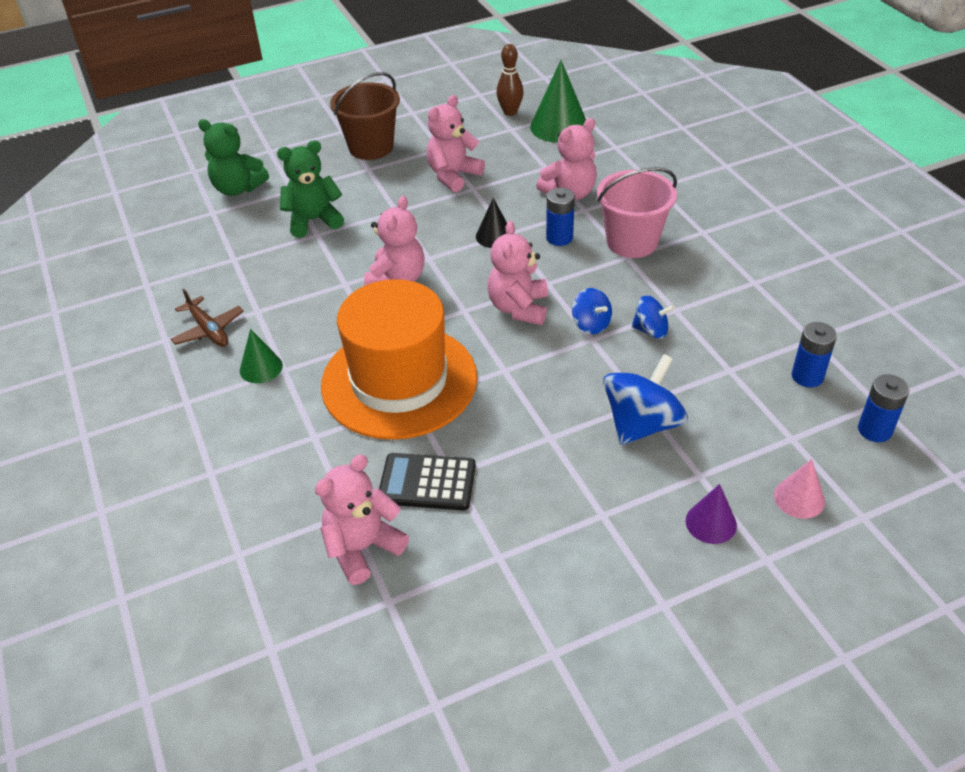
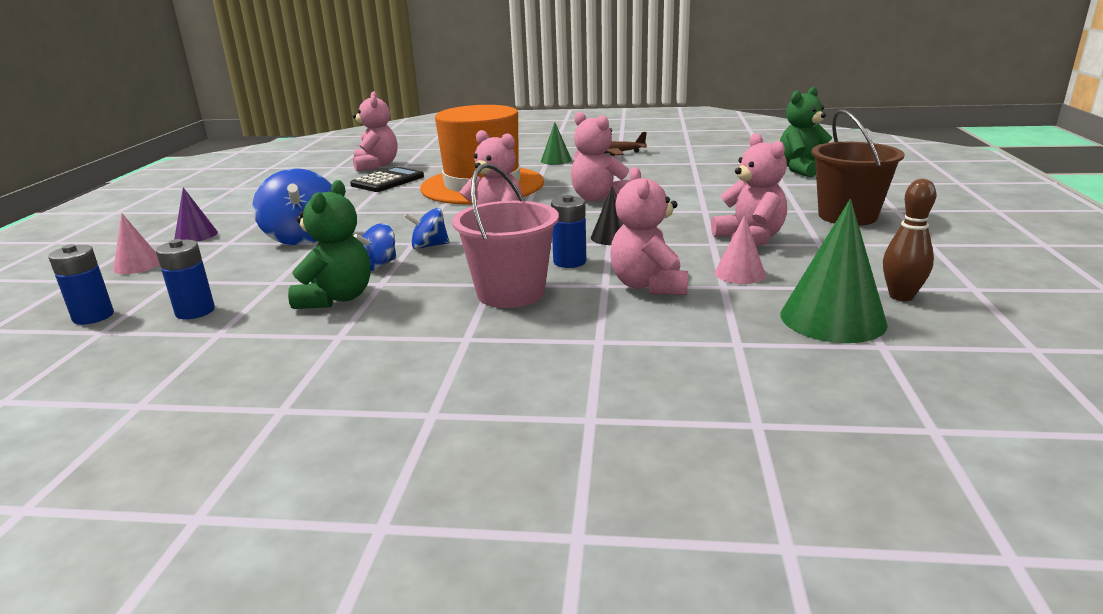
camera: 120 degrees right, 20 degrees down
(313, 220) = (722, 185): green teddy bear -> green teddy bear (337, 298)
(520, 166) = (739, 273): none -> pink cone

